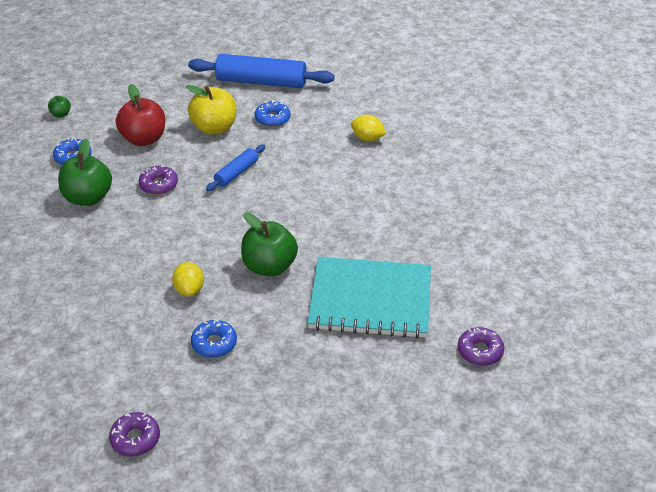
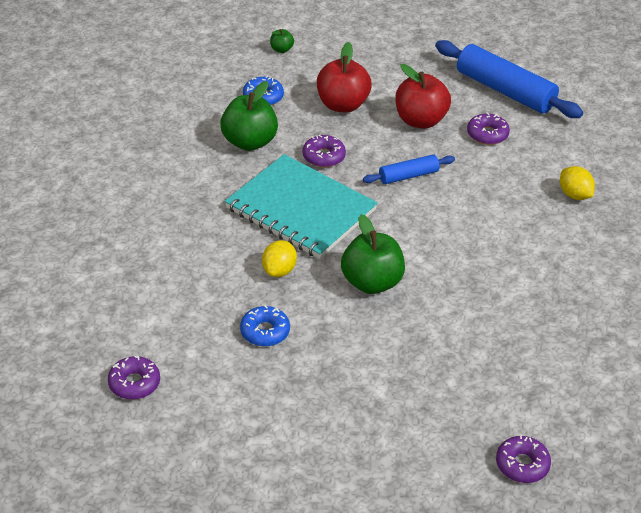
camera: 30 degrees right, 0 degrees up
(214, 128) = (420, 120): yellow apple -> red apple
(272, 119) = (487, 134): blue donut -> purple donut
(370, 300) = (447, 361): turquoise notebook -> turquoise notebook (300, 209)

